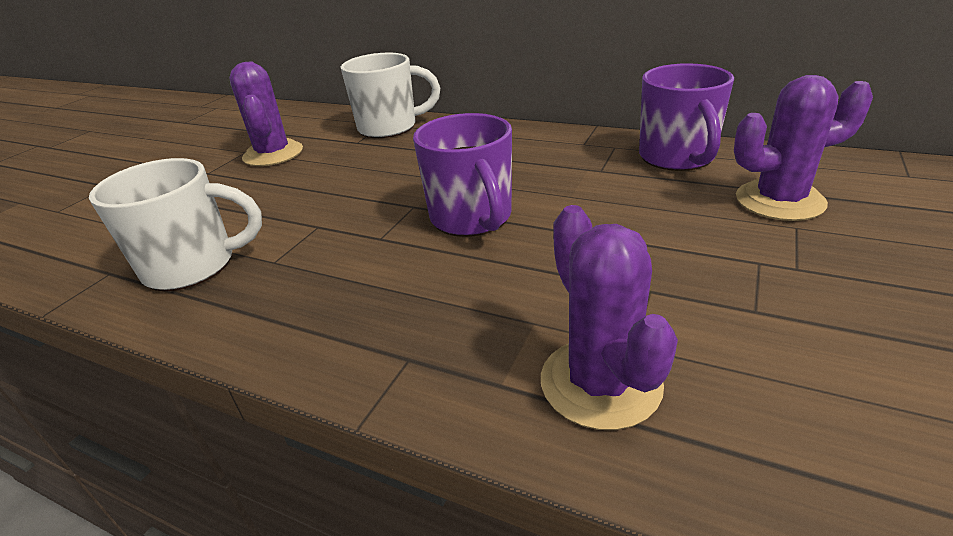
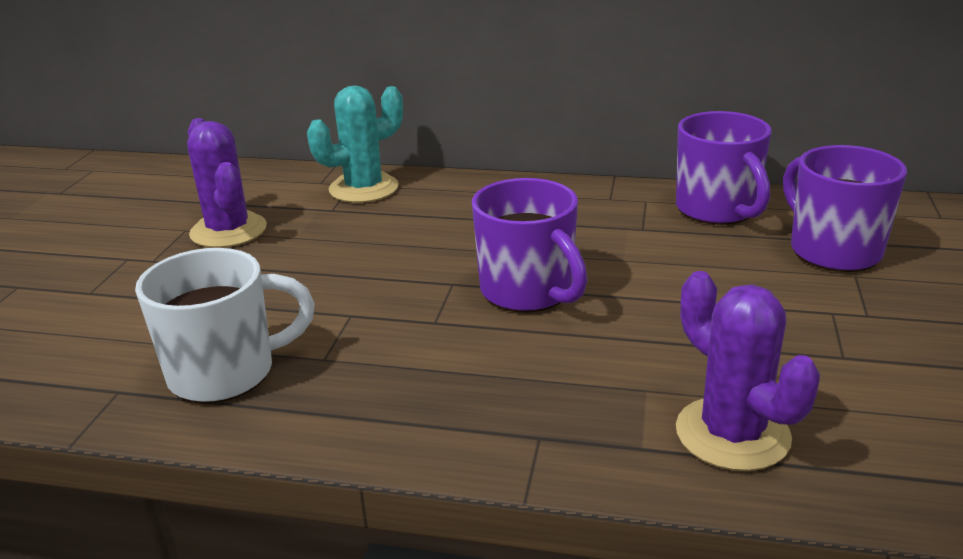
camera: 15 degrees left, 5 degrees down
(389, 127) = (363, 188): white mug -> turquoise cactus
(779, 201) = (832, 250): purple cactus -> purple mug

